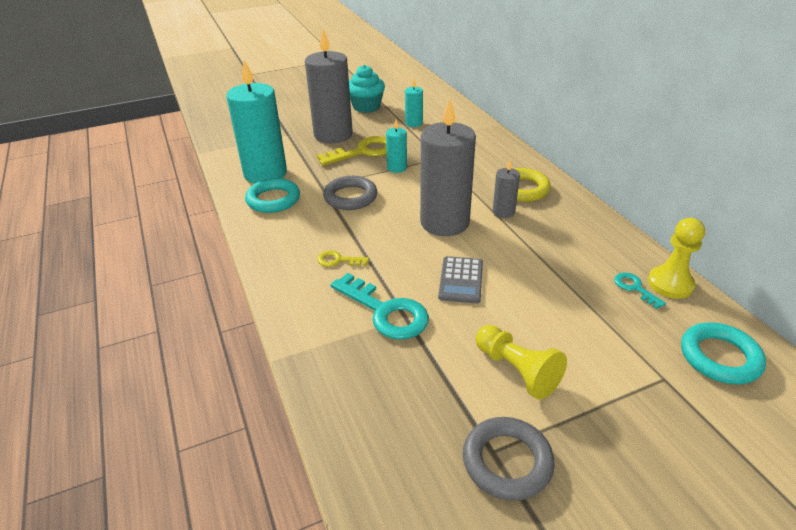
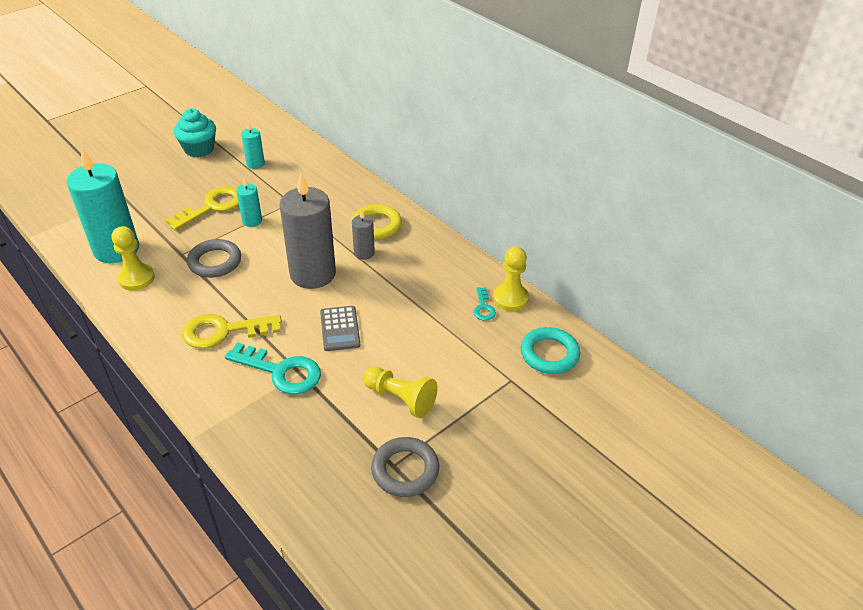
camera: 20 degrees left, 5 degrees up
(273, 199) = (136, 278): turquoise ring -> yellow pawn
(333, 135) = (173, 190): grey candle -> none
(338, 260) = (223, 331): yellow key -> yellow key, size x2.01
(634, 288) = (483, 307): turquoise key -> turquoise key turned 135 degrees counterclockwise

